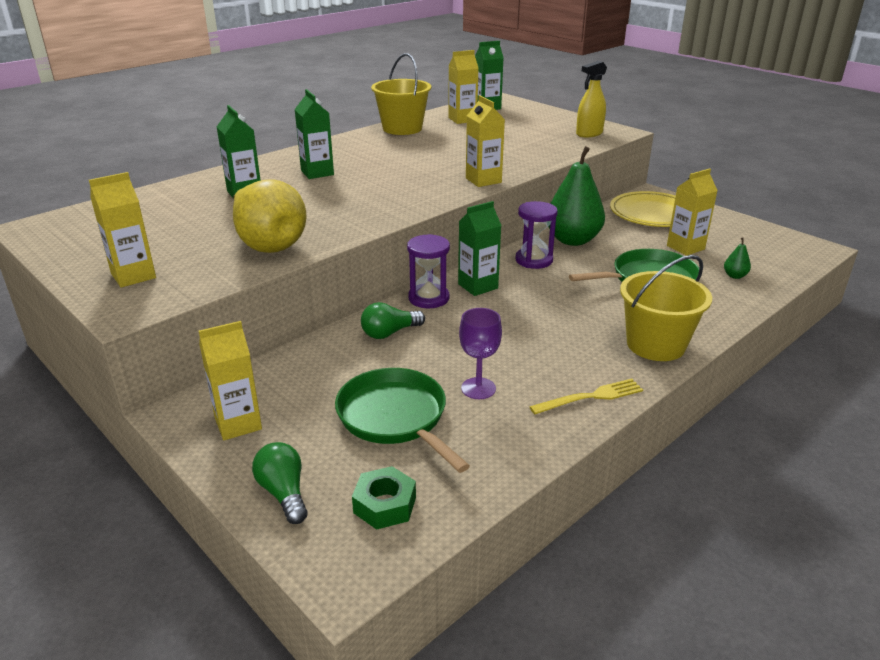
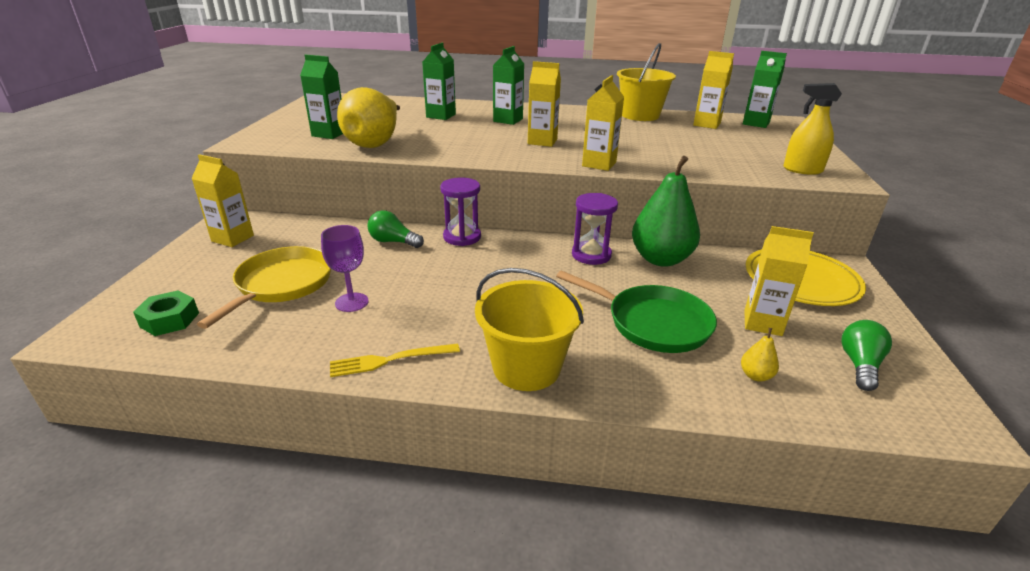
camera: 50 degrees right, 0 degrees up
(133, 276) = (289, 130): yellow carton -> yellow carton (542, 141)
(284, 493) = (165, 280): green light bulb -> green light bulb (859, 365)
(395, 417) = (281, 284): green pan -> yellow pan
(478, 286) = (508, 248): green carton -> green carton (329, 134)
(590, 397) = (390, 360): yellow fork -> yellow fork turned 135 degrees clockwise
(734, 276) = (755, 376): green pear -> yellow pear

